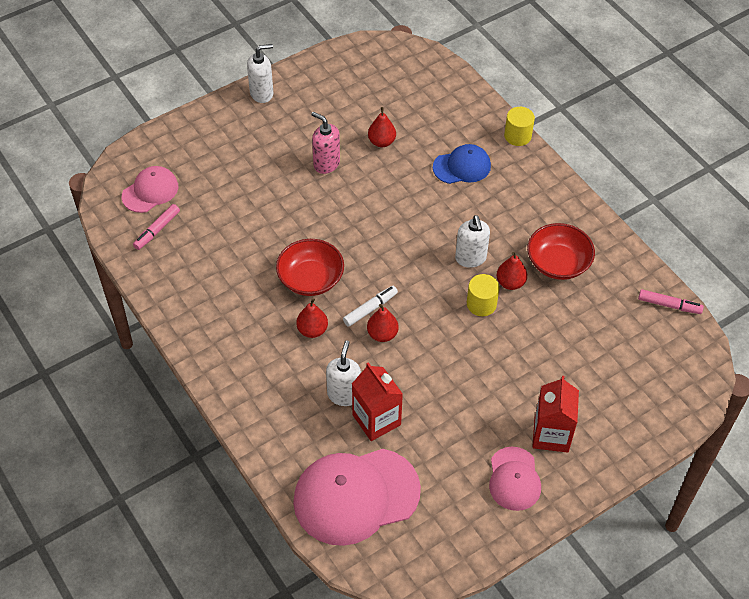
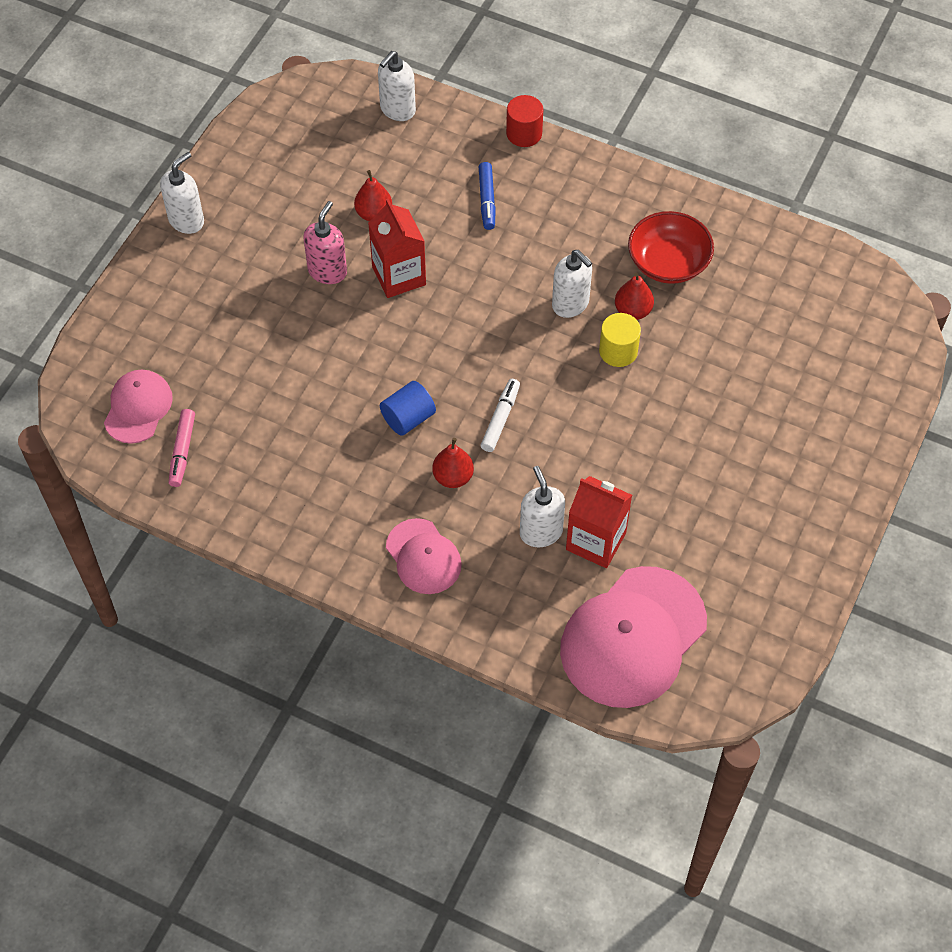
camera: 30 degrees left, 5 degrees up
(310, 279) = (408, 418): red bowl -> blue cylinder
(326, 164) = (327, 271): pink soap dispenser -> pink soap dispenser turned 105 degrees clockwise
(382, 334) = (534, 441): red pear -> none
(444, 85) = (397, 110): none -> white soap dispenser
(462, 166) = (487, 200): blue cap -> blue marker
(514, 479) = (784, 527): pink cap -> pink cap (423, 557)
(517, 136) = (524, 133): yellow cylinder -> red cylinder
(551, 434) = (789, 459): red carton -> red carton (399, 276)
(669, 305) = (814, 252): pink marker -> none

